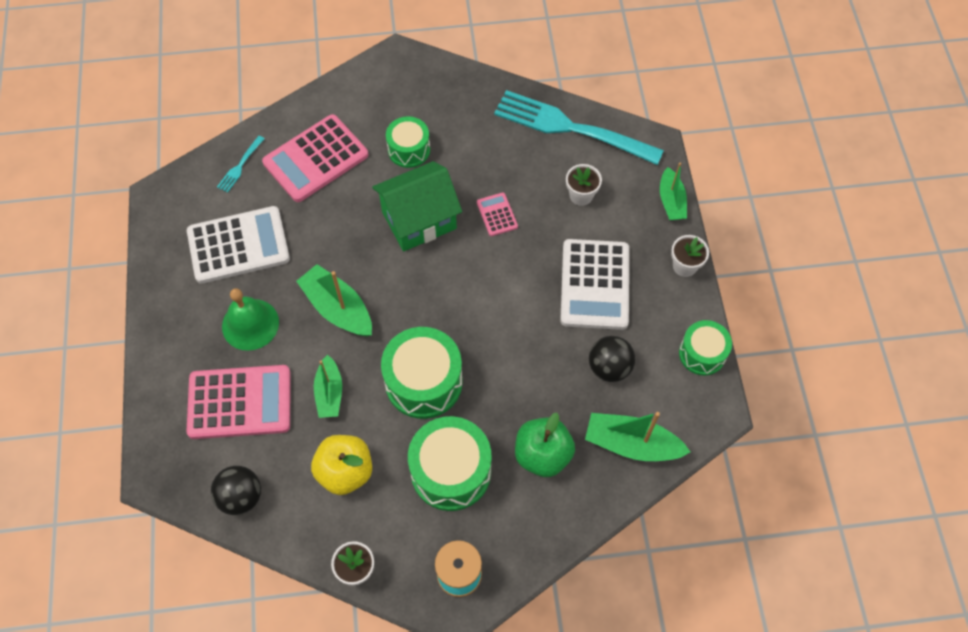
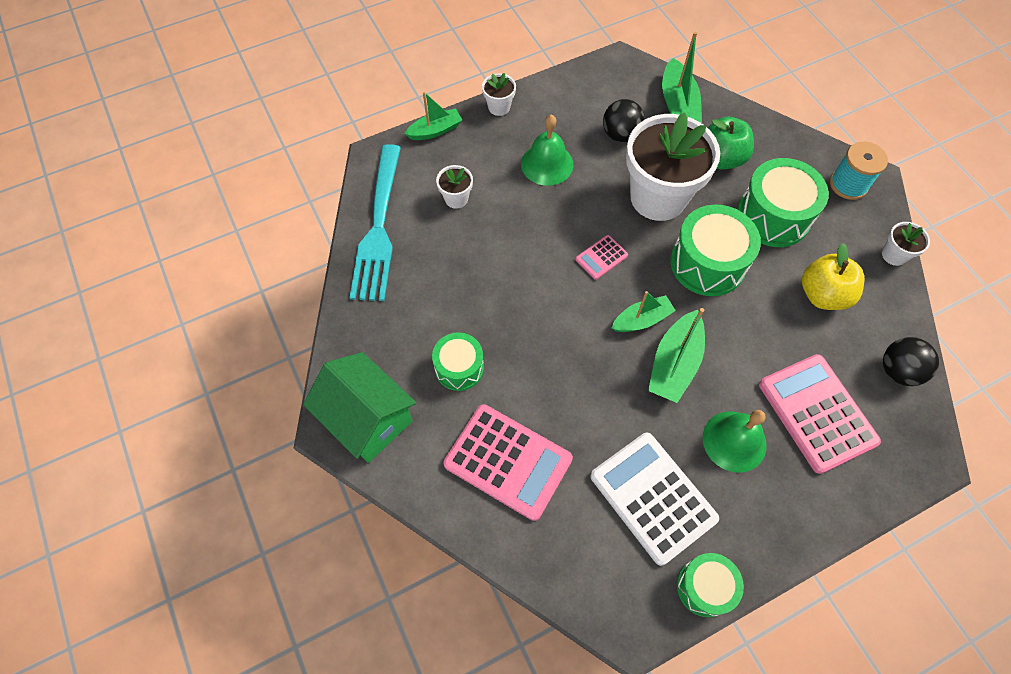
camera: 110 degrees left, 0 degrees up
(240, 165) = (550, 546): turquoise fork -> none
(329, 392) = (761, 336): green boat -> green boat (641, 320)
(419, 220) = (542, 326): green house -> green house (368, 419)
(497, 215) = (506, 260): pink calculator -> pink calculator (601, 257)
(516, 370) = (658, 197): none -> white flower pot
(595, 285) = (547, 164): white calculator -> green bell
(702, 353) = (576, 79): green drum -> green drum (704, 587)

